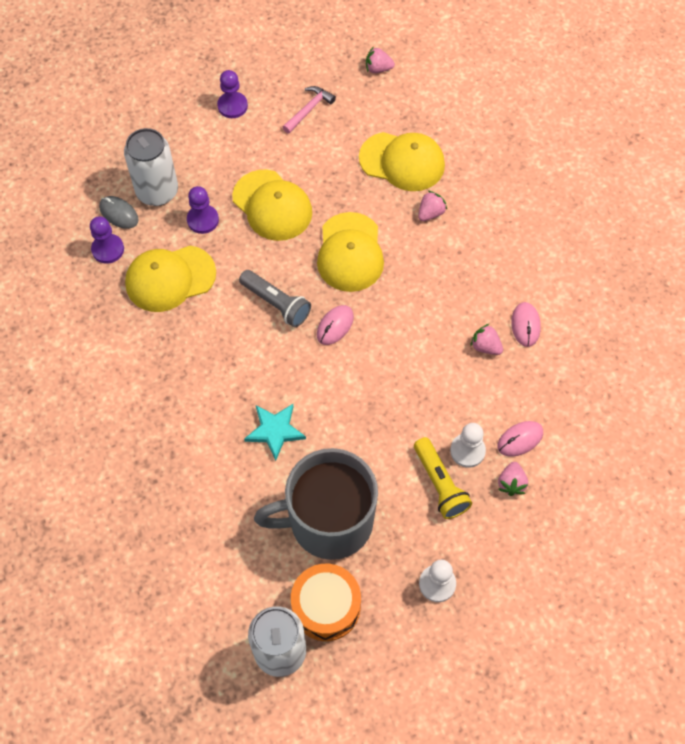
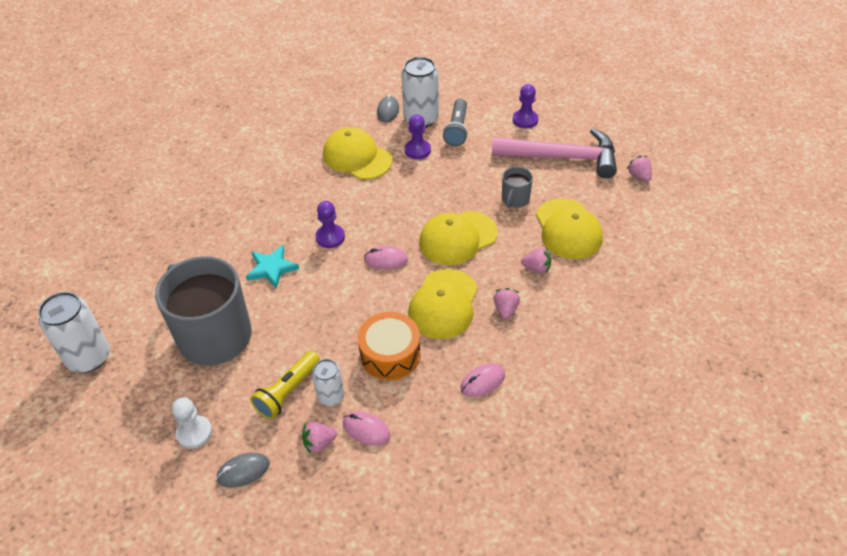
camera: 60 degrees right, 15 degrees down
(108, 249) = (356, 119): purple pawn -> purple pawn (330, 237)
(272, 205) = (461, 178): yellow cap -> yellow cap (443, 304)
(276, 303) = (379, 219): grey flashlight -> grey flashlight (457, 129)
(309, 110) = (562, 157): pink hammer -> pink hammer, size x2.21
(326, 606) = (139, 368): orange drum -> orange drum (390, 354)
(335, 179) = (515, 199): none -> grey mug
(467, 451) = (331, 396): white pawn -> white can
(485, 346) = (439, 363): pink strawberry -> pink strawberry (505, 309)
(504, 558) = (243, 471): none -> grey mouse

